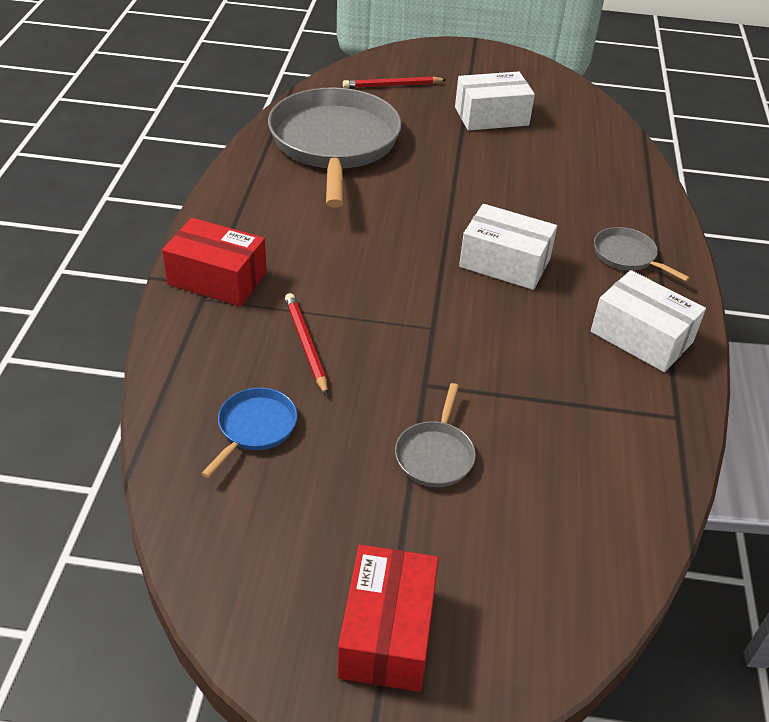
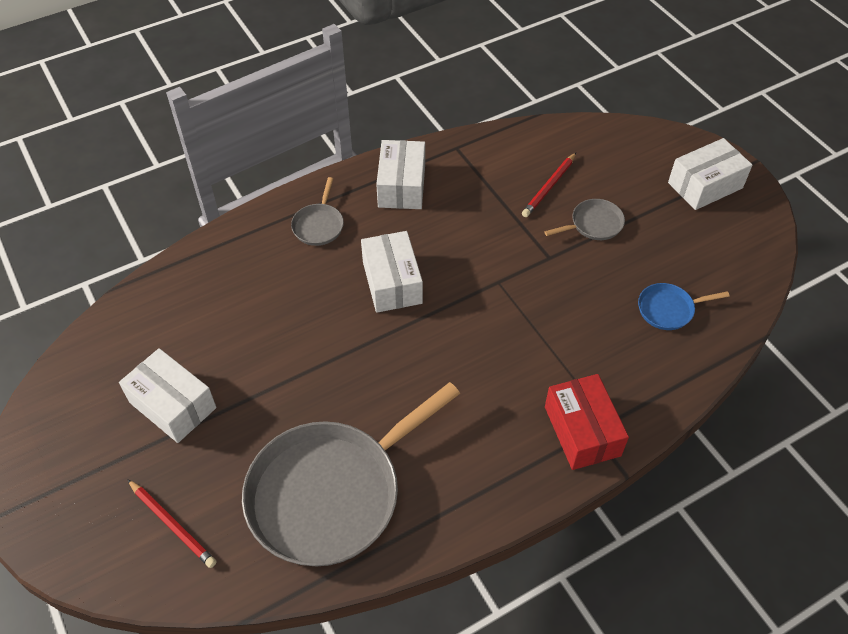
camera: 125 degrees left, 10 degrees up
(306, 345) = (583, 333): red pencil -> red pencil (549, 187)
(387, 632) = (705, 185): red box -> white box

